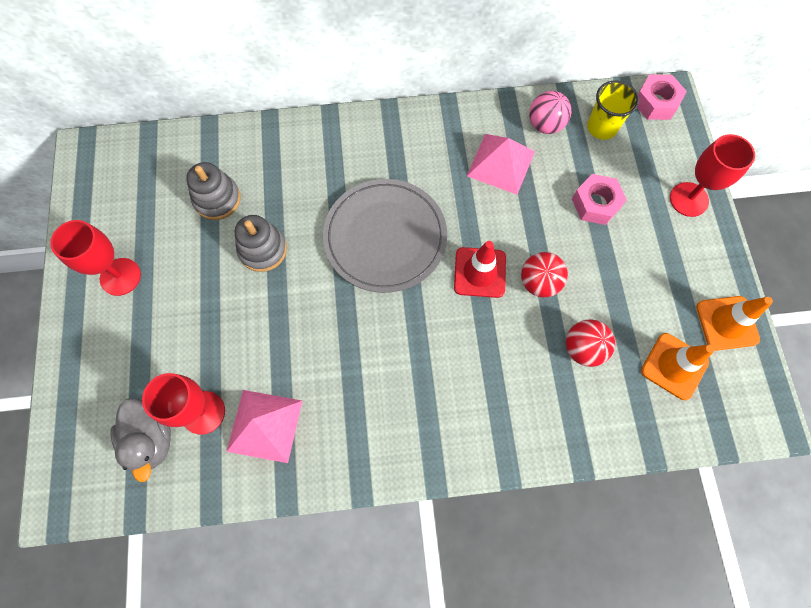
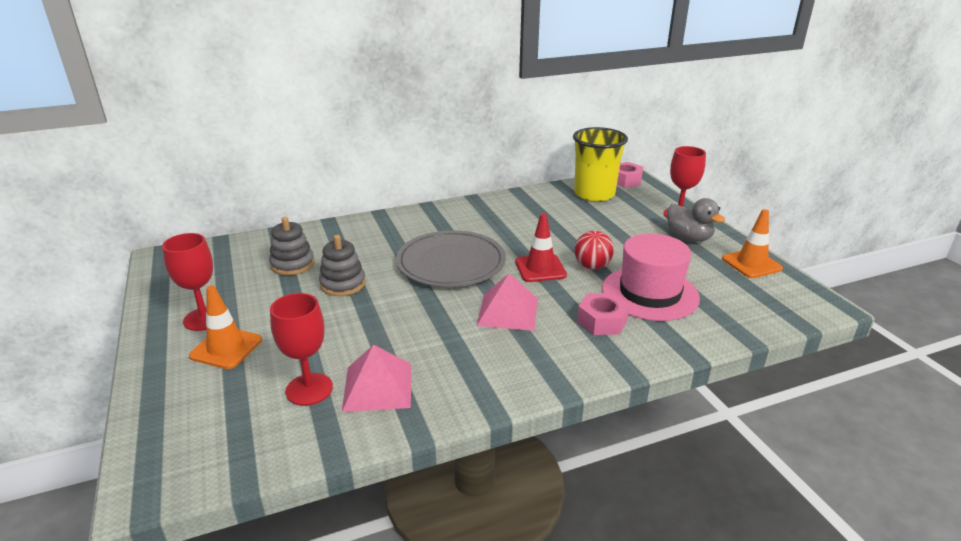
camera: 15 degrees left, 40 degrees down
(151, 439) = (255, 418): grey duck -> grey duck (688, 238)
(500, 163) = (528, 217): pink pyramid -> pink pyramid (508, 311)
(545, 125) = (552, 198): pink ball -> none
(583, 348) = (649, 293): red ball -> pink hat
(595, 204) = (612, 225): pink nut -> pink nut (602, 321)
(601, 127) = (594, 194): yellow cup -> yellow cup, size x1.69
(674, 366) = (729, 290): orange traffic cone -> orange traffic cone (226, 348)

